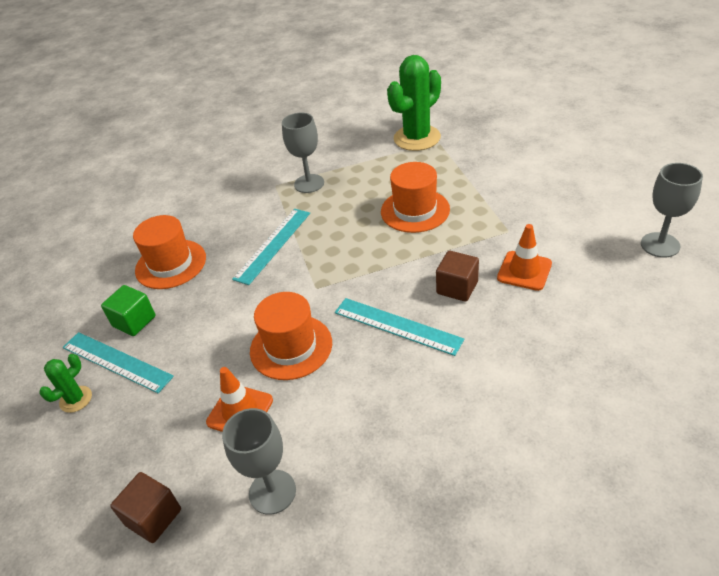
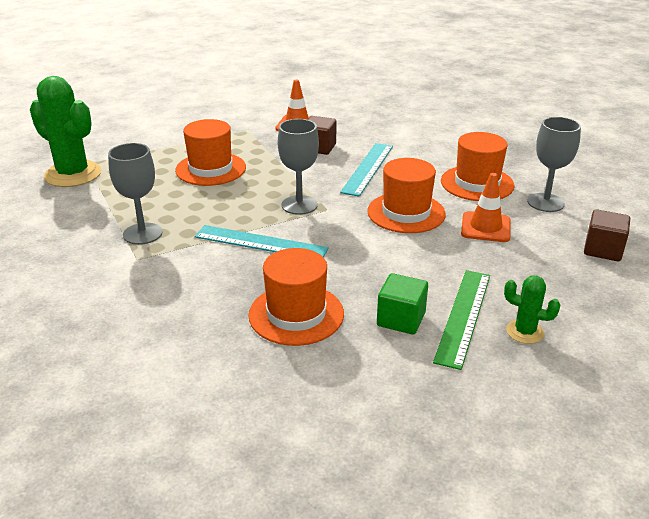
camera: 105 degrees left, 10 degrees down
(116, 361) = (463, 316): turquoise ruler -> green ruler
(339, 427) = (477, 183): none -> orange hat
(660, 245) = (267, 86): grey goblet -> grey goblet (299, 205)

